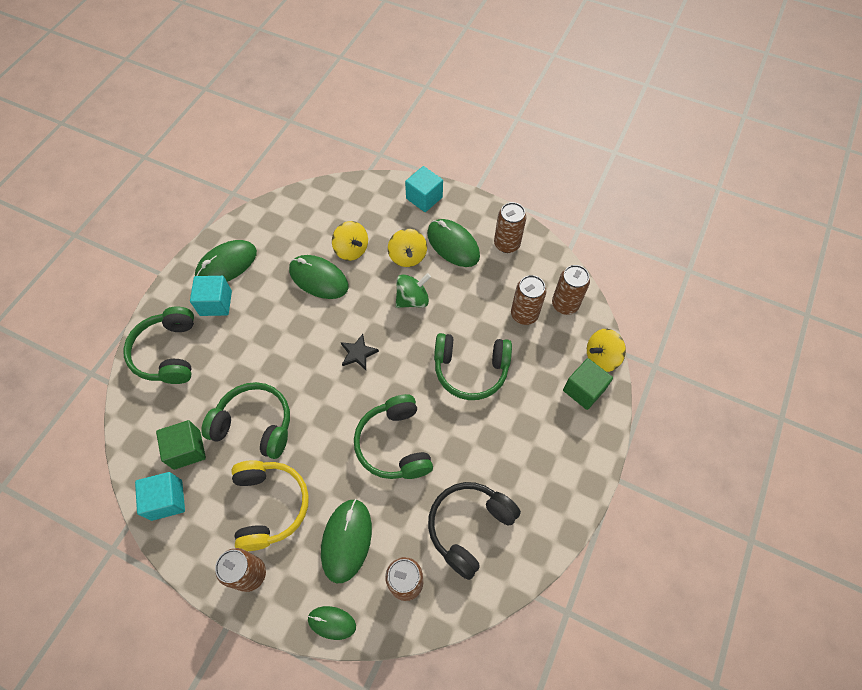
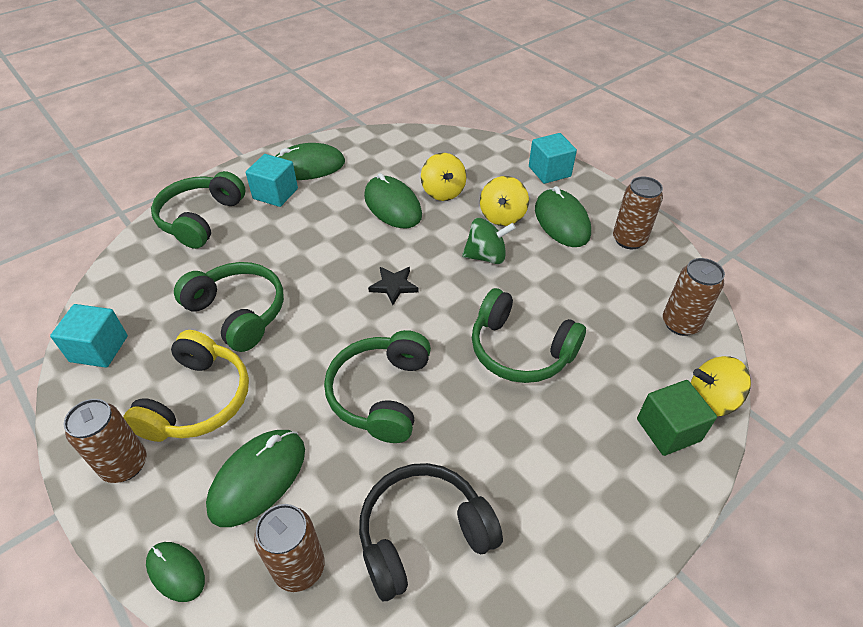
camera: 25 degrees right, 15 degrees down
(187, 450) = (154, 309): green cube -> none
(524, 314) = (619, 316): brown can -> none

